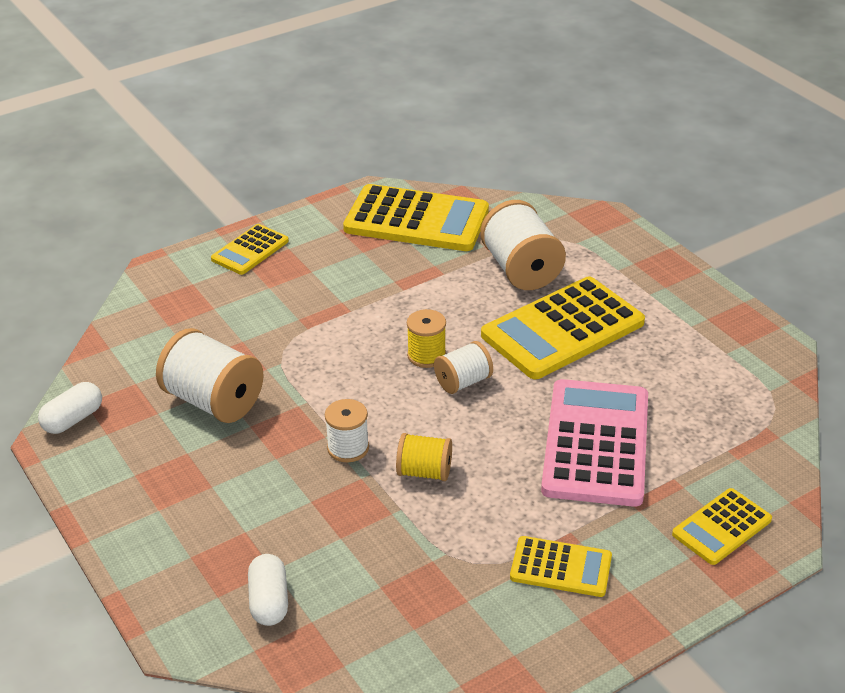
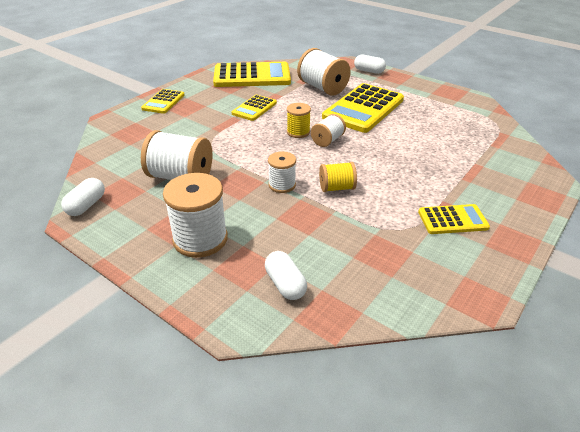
camera: 20 degrees left, 0 degrees up
(195, 508) = (200, 239): none -> white spool
(596, 443) = (421, 155): pink calculator -> none
(627, 246) = (369, 71): none -> white capsule
(721, 527) = (519, 180): yellow calculator -> yellow calculator (254, 108)

